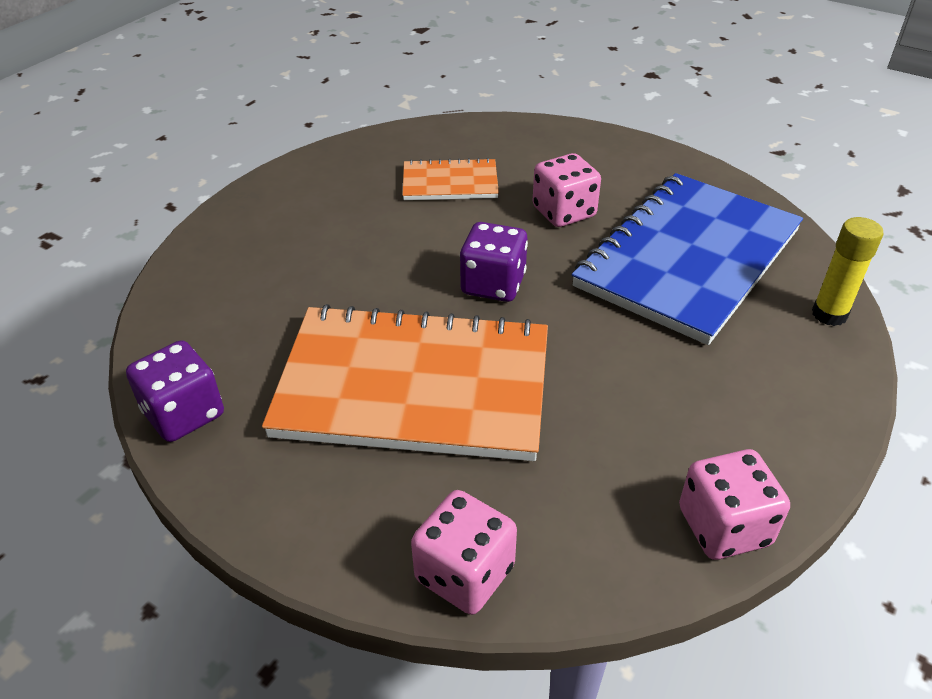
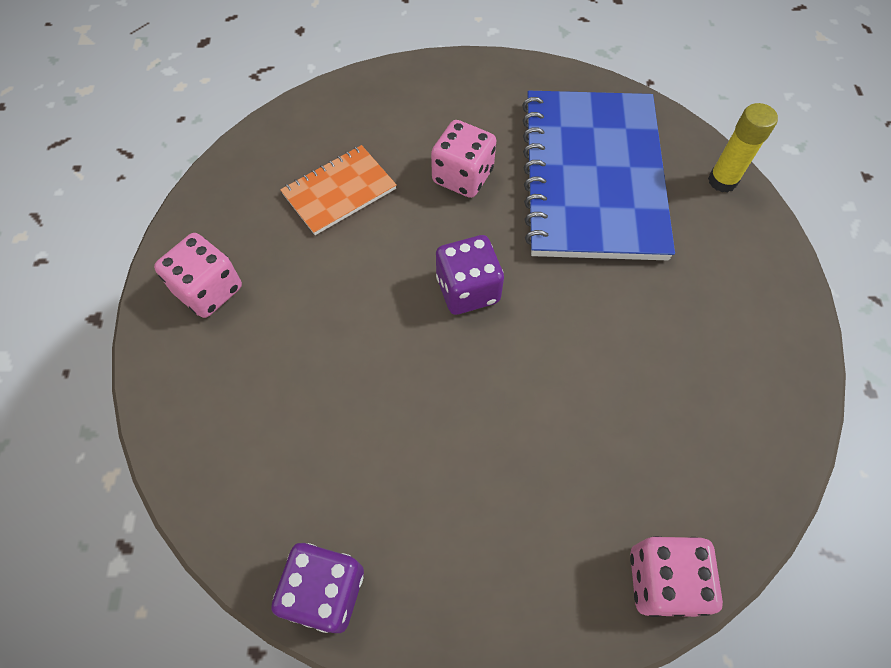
camera: 35 degrees left, 20 degrees up
(414, 386) = (490, 435): orange notebook -> none
(724, 526) = (787, 420): pink dice -> pink dice (209, 290)

